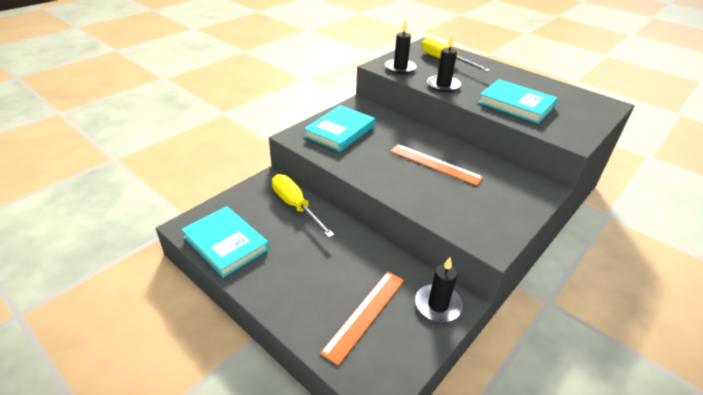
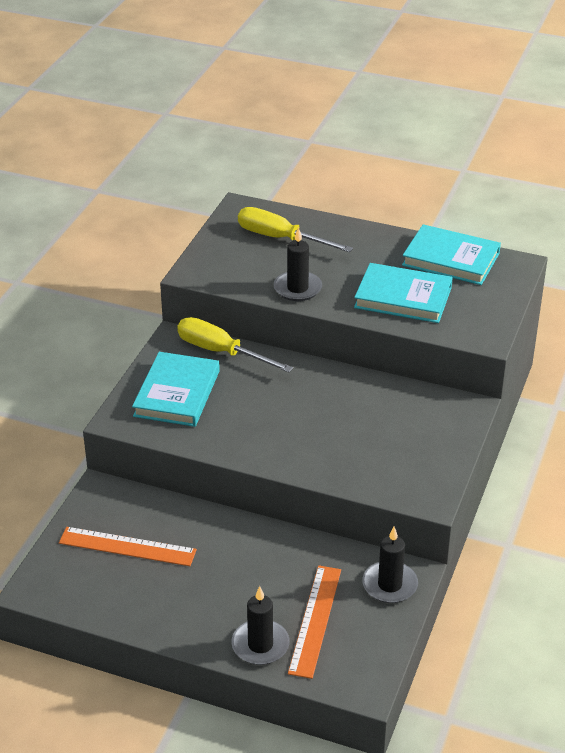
camera: 20 degrees left, 0 degrees up
(226, 243) = (102, 593): turquoise book -> turquoise book (451, 259)
(296, 206) = (160, 518): yellow screwdriver -> yellow screwdriver (221, 352)
(400, 68) = (224, 271): black candle -> black candle (260, 645)
(435, 164) = (325, 409): orange ruler -> orange ruler (127, 547)

